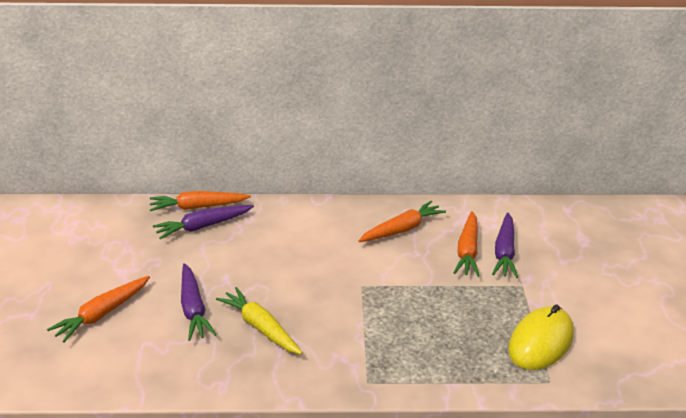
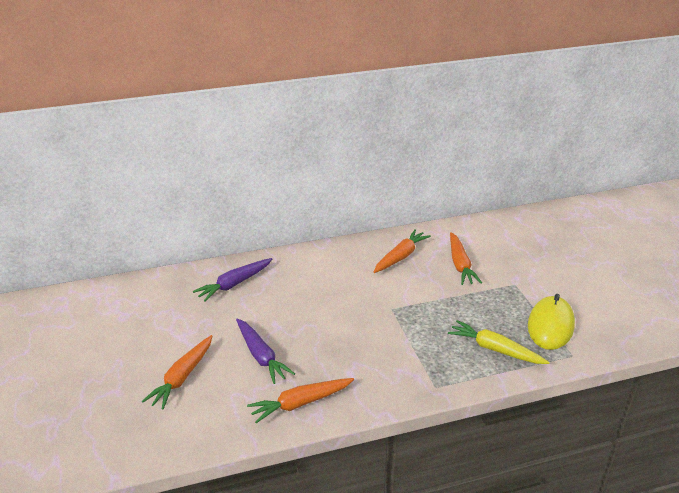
camera: 15 degrees left, 0 degrees up
(198, 207) = (221, 268): orange carrot -> orange carrot (300, 403)
(260, 327) = (326, 360): yellow carrot -> yellow carrot (495, 349)
(504, 252) = (488, 260): purple carrot -> none

